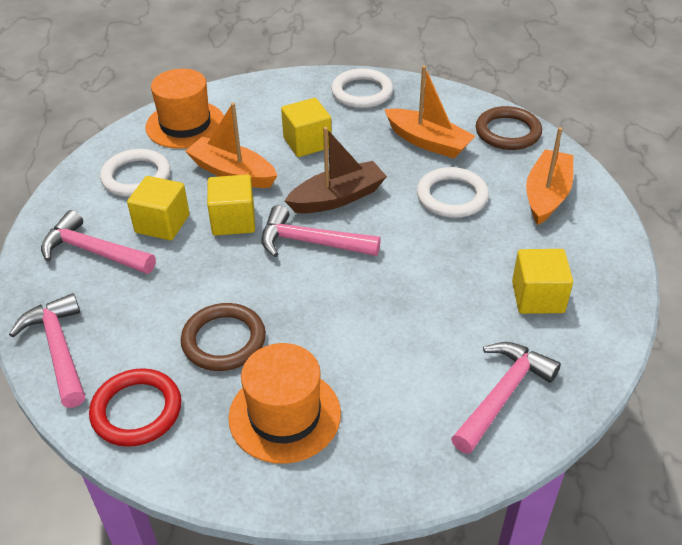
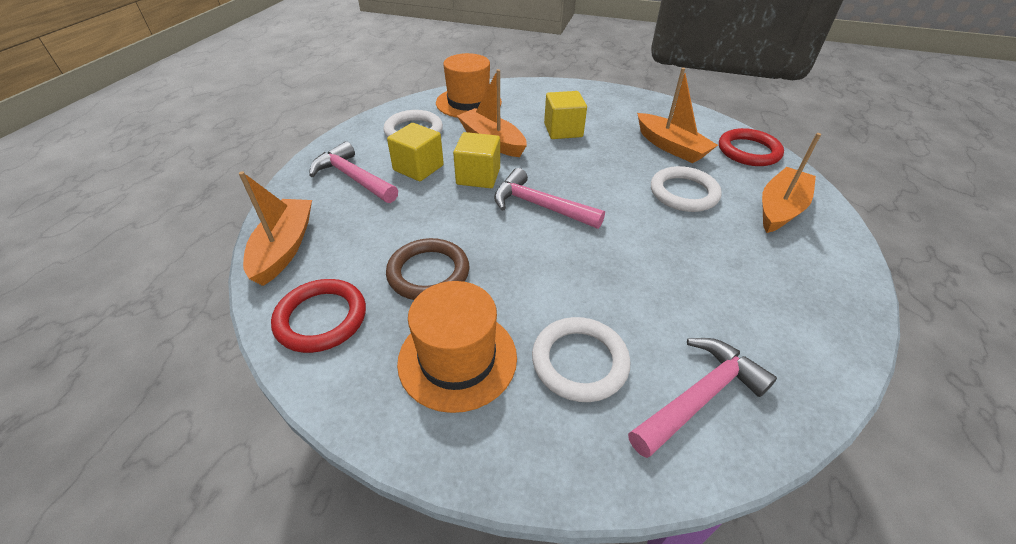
camera: 15 degrees right, 0 degrees up
(59, 349) = (284, 248): pink hammer -> orange boat
(337, 198) = (576, 175): brown boat -> none
(362, 92) = (621, 102): white ring -> white ring (579, 362)
(508, 132) = (748, 151): brown ring -> red ring
(537, 297) = (757, 301): yellow cube -> none

